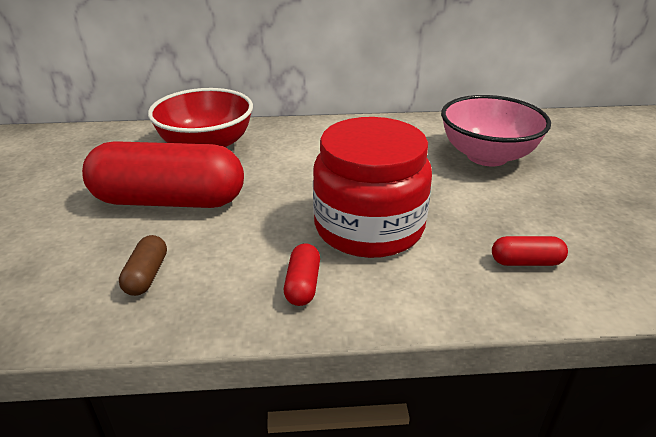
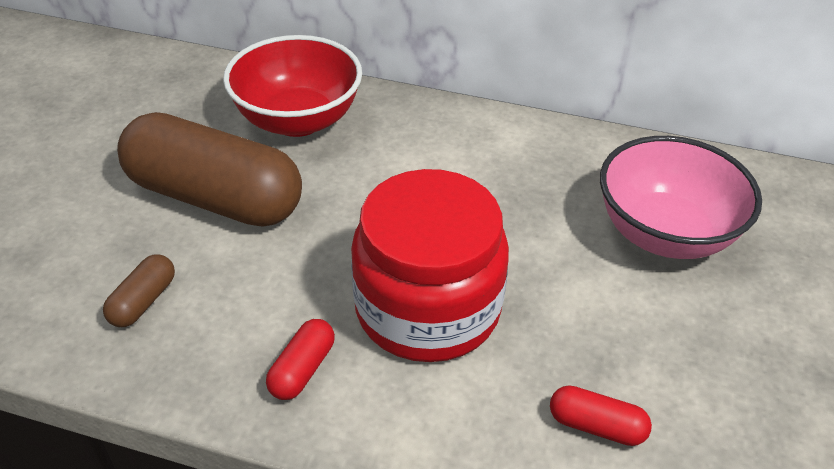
camera: 20 degrees right, 10 degrees up
(169, 201) = (214, 198): red capsule -> brown capsule

